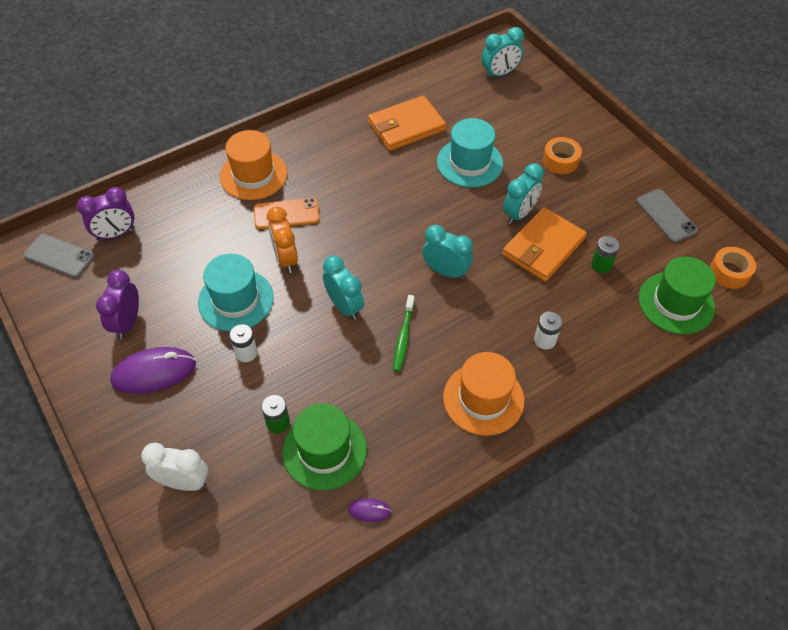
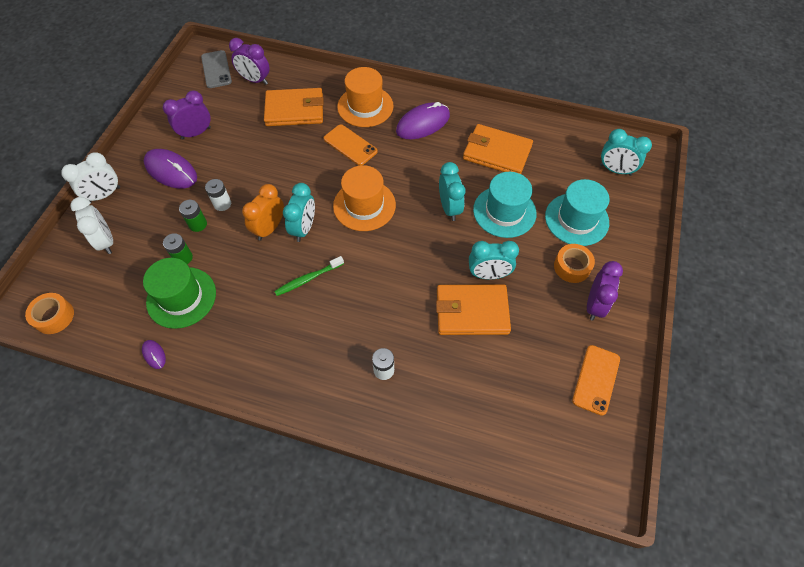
camera: 50 degrees right, 5 degrees up
(117, 451) = (104, 195): none -> white clock
(194, 227) = (295, 110): none -> orange wallet
(236, 300) = (258, 170): turquoise hat -> turquoise hat (576, 219)
(285, 259) = (313, 171): orange clock -> orange clock (269, 228)
(321, 150) = (423, 124): none -> purple mouse
(446, 271) = (388, 265): turquoise clock -> turquoise clock (449, 208)
(483, 399) = (296, 363): orange hat -> orange hat (364, 205)
(601, 265) = (494, 363): green battery -> green battery (198, 224)
(605, 172) = (594, 305): none -> purple clock
(666, 216) = (596, 379): grey phone -> orange phone
(676, 303) = (509, 444): green hat -> none
(729, 272) = (585, 469): orange tape -> orange tape (54, 316)

